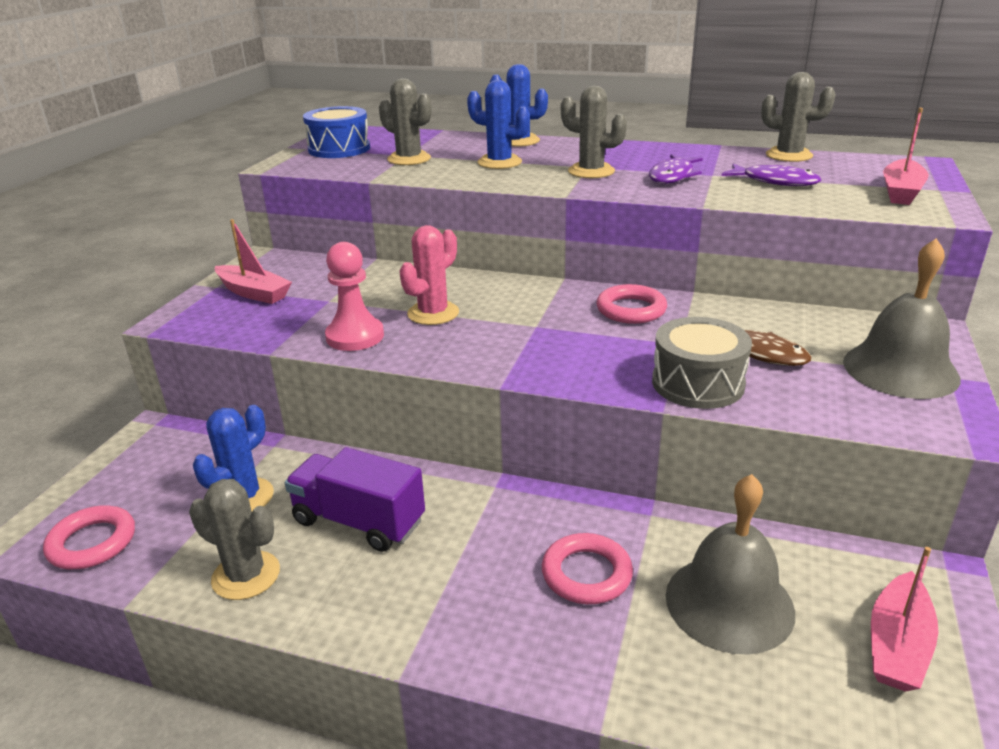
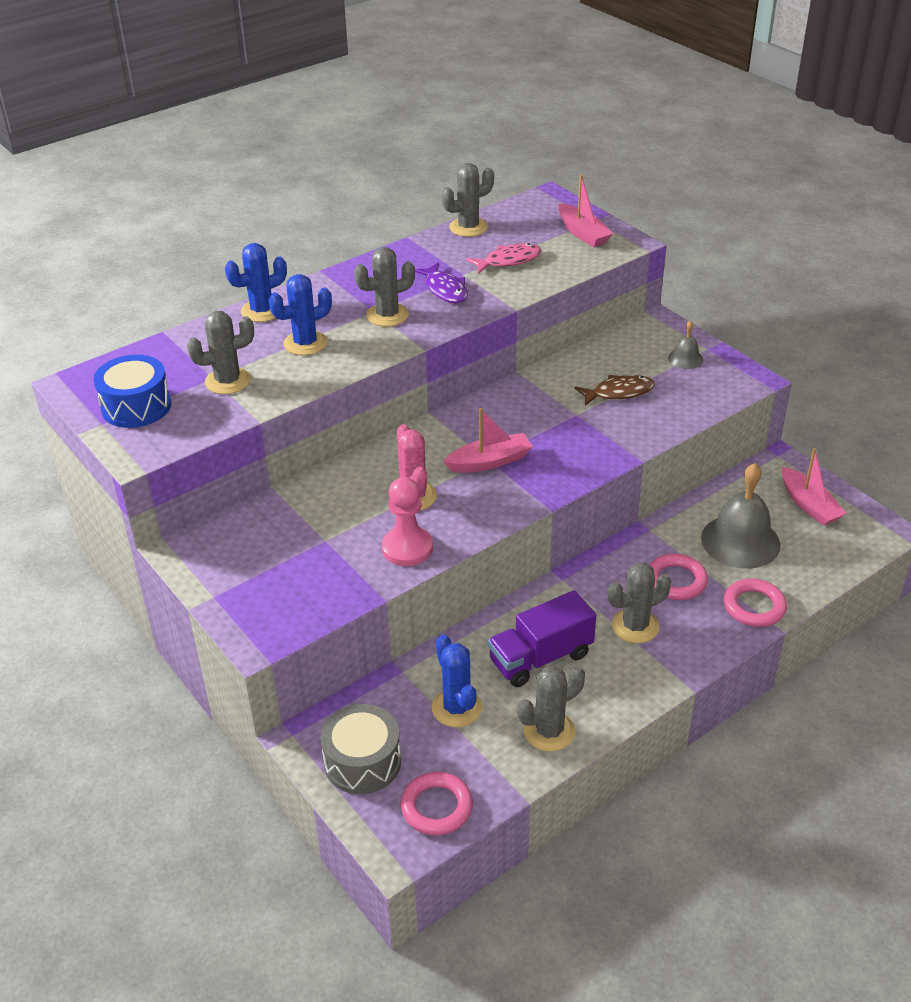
camera: 55 degrees left, 10 degrees up
(253, 293) = (257, 577): pink boat -> pink boat (489, 462)
(472, 572) = (635, 626): none -> grey cactus
(631, 310) = (512, 409): pink ring -> pink ring (754, 607)
(698, 383) = (627, 433): grey drum -> grey drum (362, 762)
(775, 181) = (508, 261): purple fish -> pink fish
(900, 369) = (685, 358): grey bell -> grey bell, size x0.49

